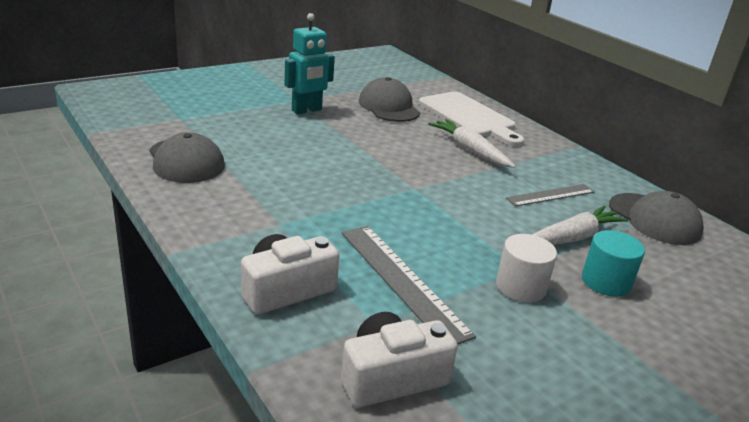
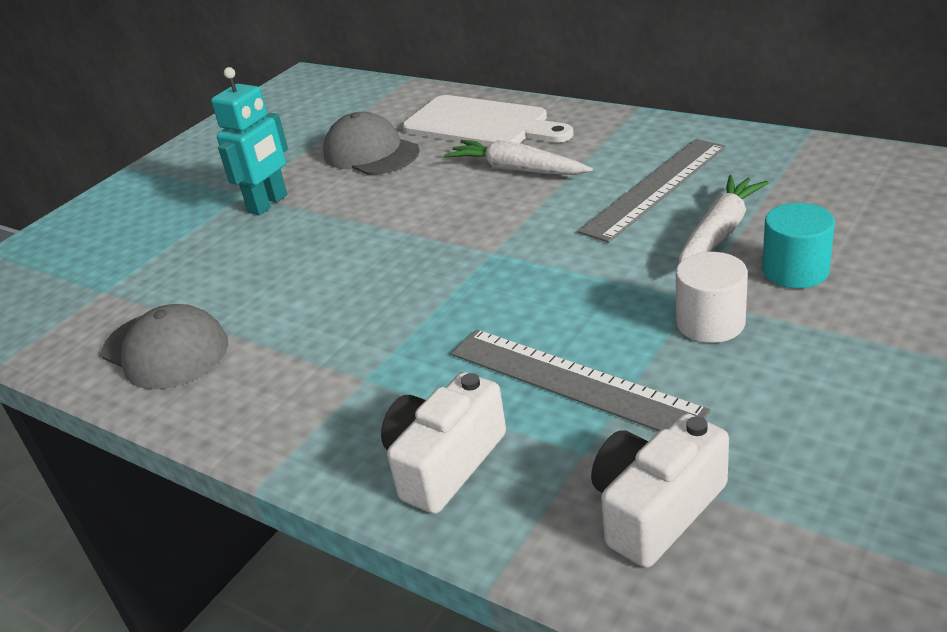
camera: 15 degrees left, 5 degrees up
(550, 195) = (655, 188): grey ruler -> grey ruler, size x1.58
(654, 219) = (789, 167): grey cap -> none

